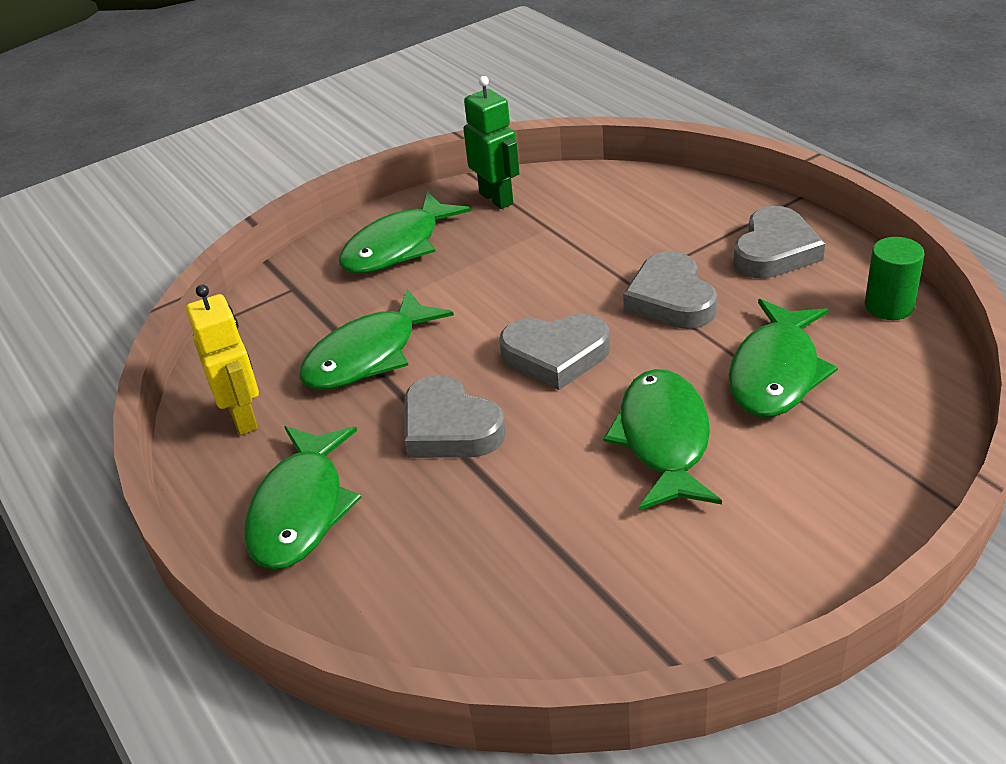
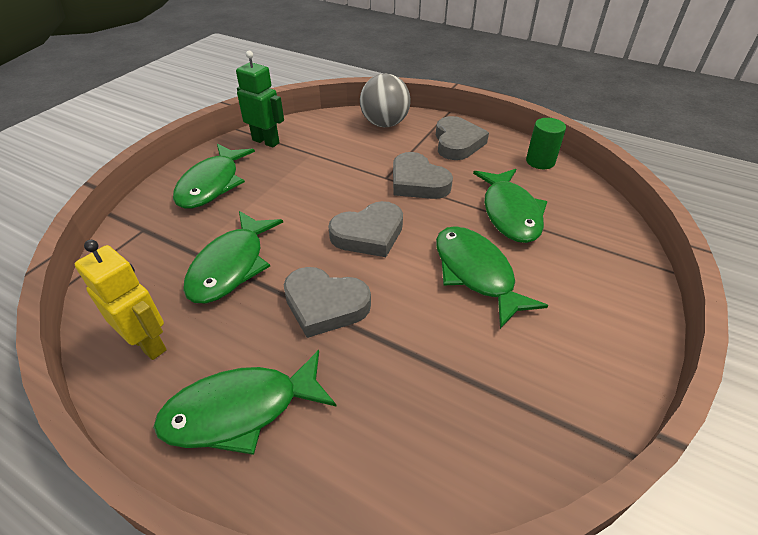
camera: 30 degrees left, 5 degrees up
(301, 509) = (241, 410): green fish -> green fish turned 90 degrees clockwise
(682, 200) = (384, 124): none -> grey ball

